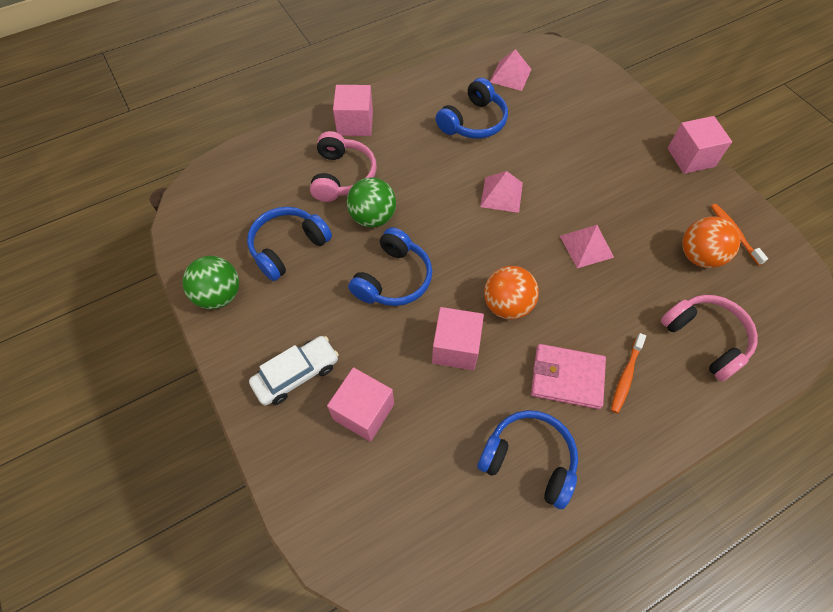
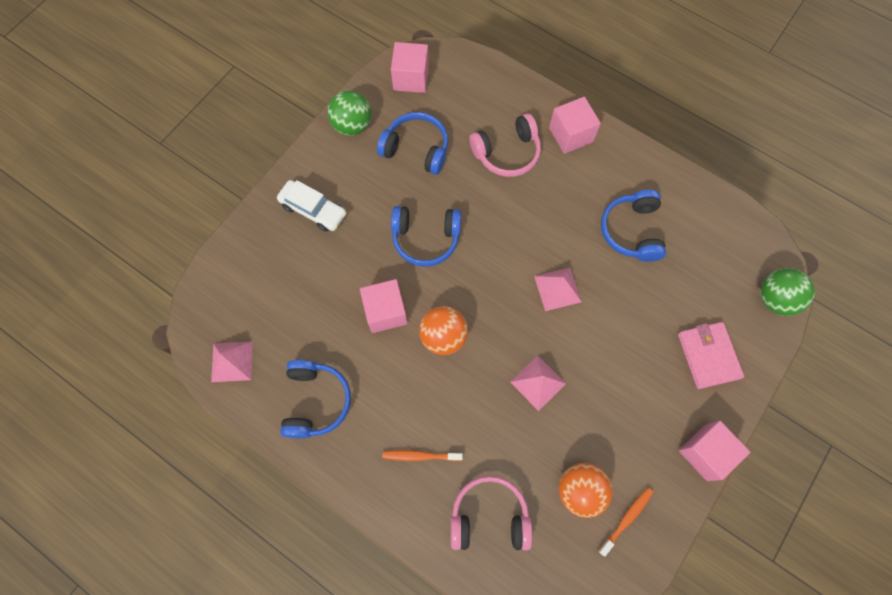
camera: 65 degrees right, 10 degrees up
(363, 411) = (304, 269): pink cube -> pink cube (411, 78)
(373, 217) = (477, 196): green ball -> green ball (775, 299)
(473, 121) = (632, 231): blue headphones -> blue headphones turned 75 degrees clockwise
(510, 75) = (715, 241): pink pyramid -> pink pyramid (232, 361)
(567, 377) = (397, 408): pink wallet -> pink wallet (708, 356)
(705, 339) = (489, 516): pink headphones -> pink headphones turned 120 degrees counterclockwise

